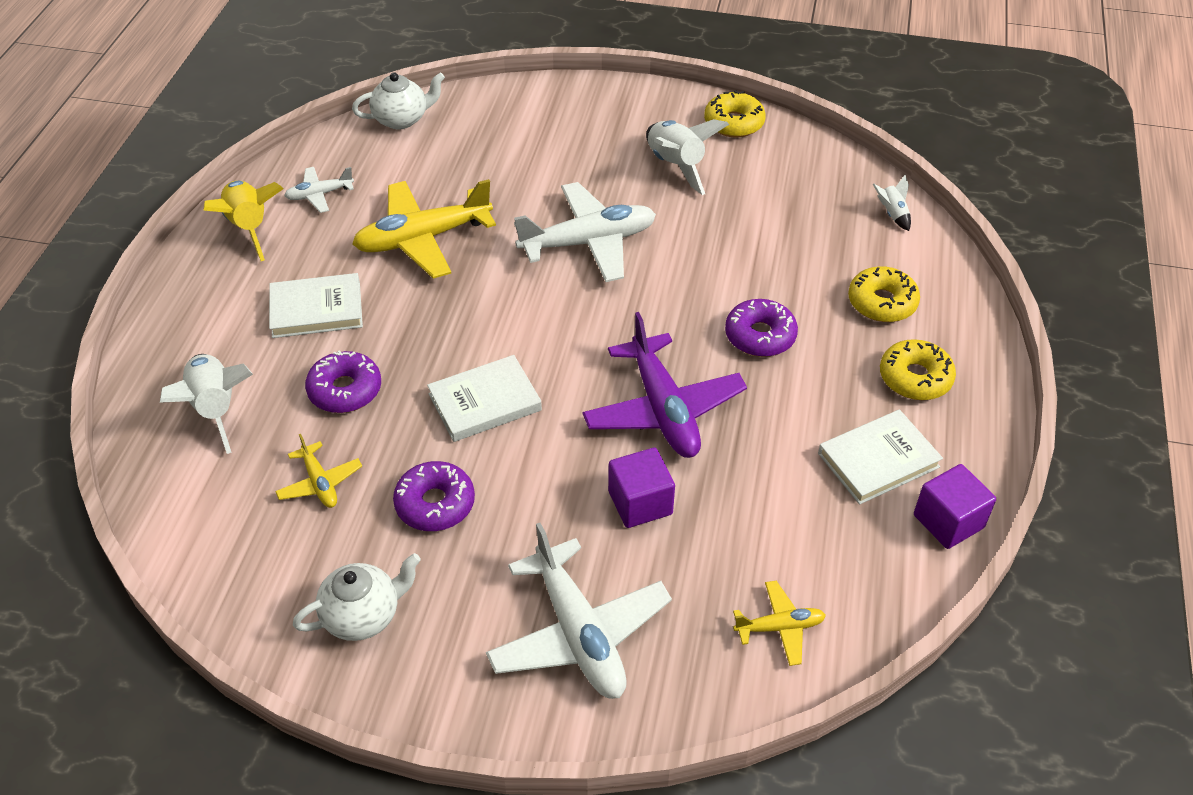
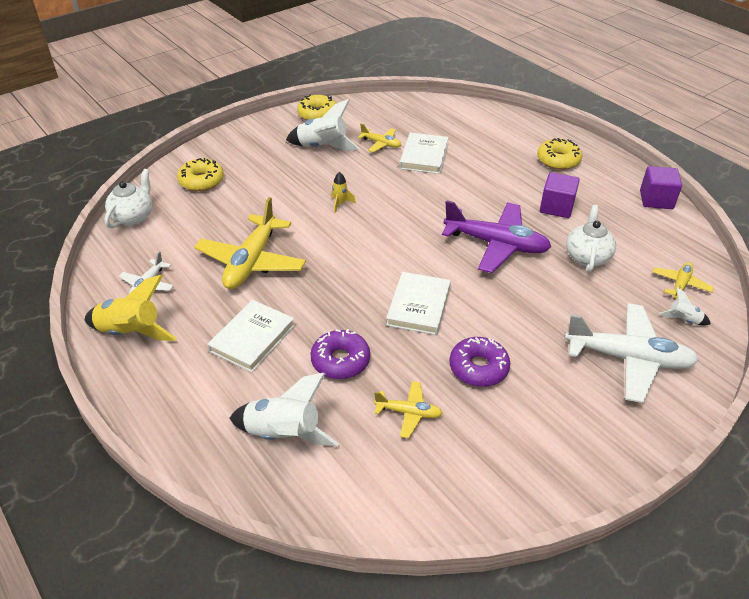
camera: 50 degrees left, 5 degrees down
(363, 615) = (539, 447): white teapot -> white teapot (587, 257)
(588, 242) = (340, 204): white plane -> yellow rocket
(640, 503) = (555, 287): purple cube -> purple cube (556, 207)
(742, 206) = (381, 144): none -> yellow plane
(760, 336) = (479, 187): purple donut -> none
(878, 460) = (599, 198): white book -> white book (424, 156)
(882, 302) = (499, 142): yellow donut -> yellow donut (201, 181)
(892, 214) = (445, 109): white rocket -> white rocket (683, 320)

